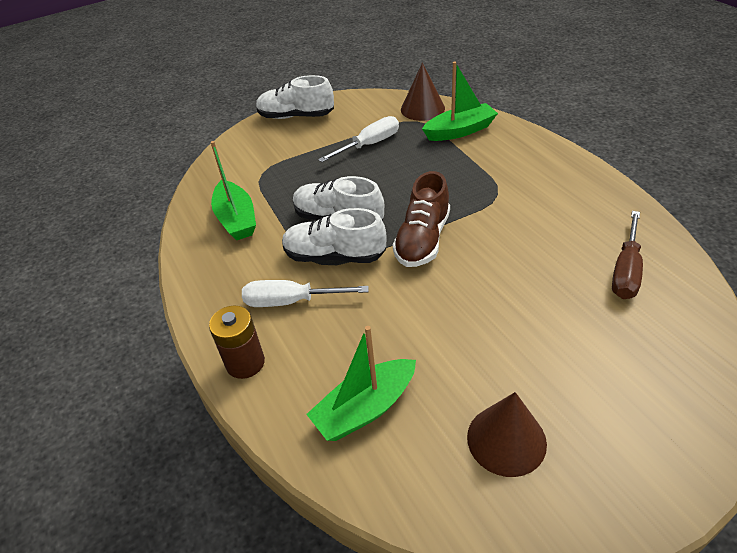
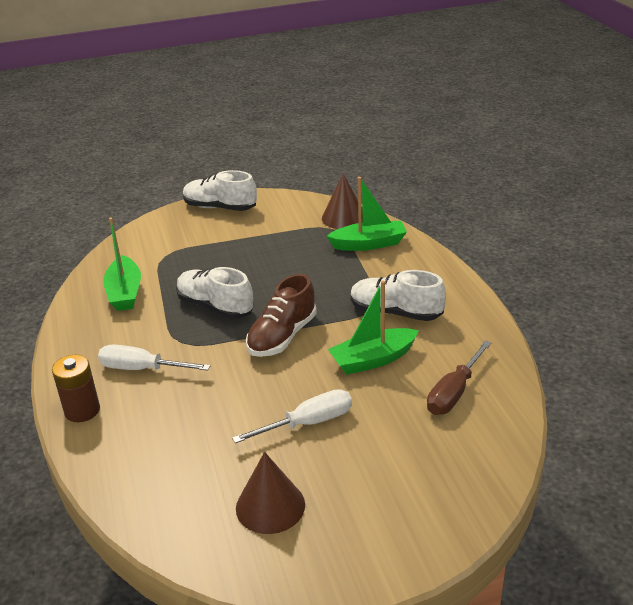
camera: 10 degrees right, 10 degrees down
(334, 255) = (197, 337): white shoe -> white shoe (396, 312)
(365, 408) = (165, 462): green boat -> green boat (373, 360)
(369, 145) = (276, 244): white screwdriver -> white screwdriver (308, 423)

